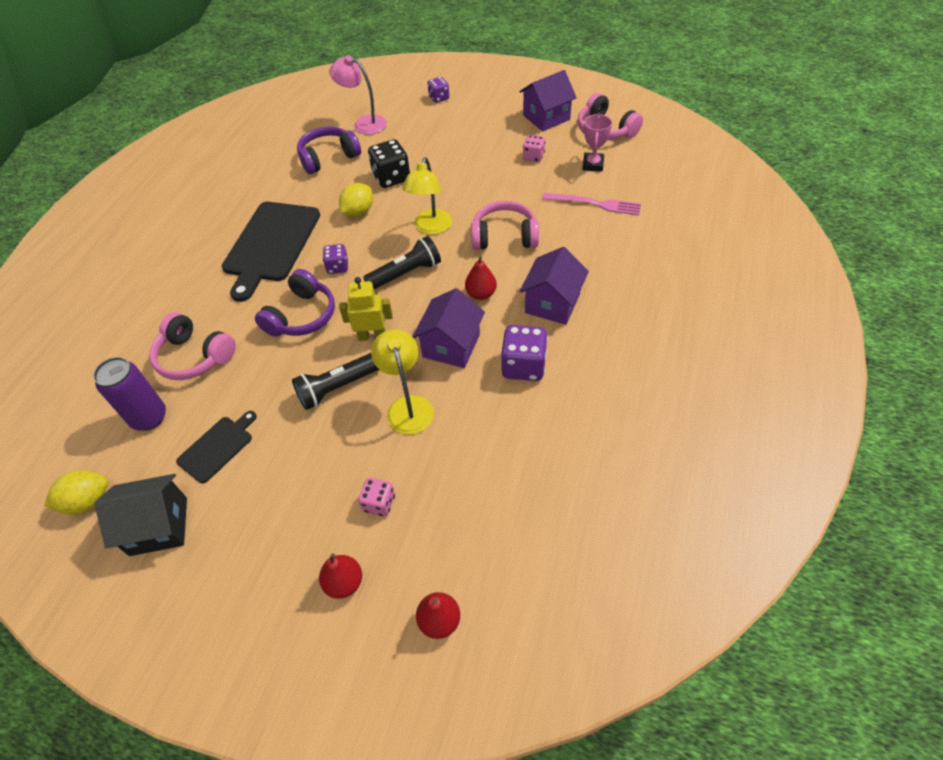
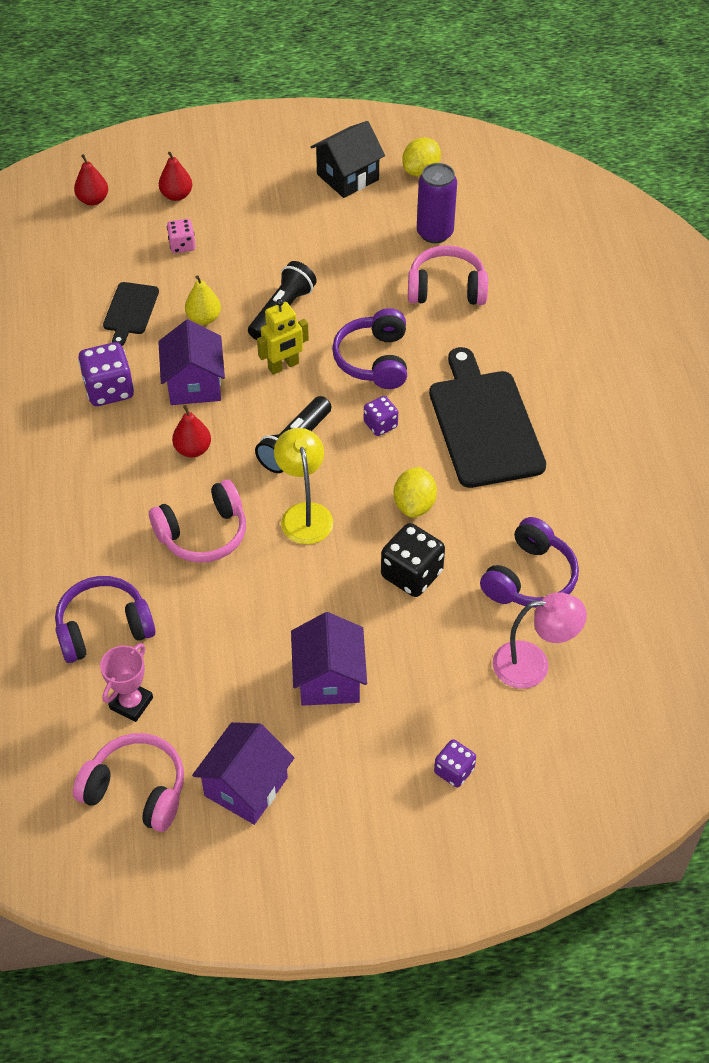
camera: 150 degrees right, 0 degrees up
(217, 447) = (351, 234): black cutting board -> black cutting board (130, 311)
(408, 406) = (204, 318): yellow lamp -> yellow pear
(533, 157) = (227, 688): pink dice -> none
(552, 303) = (106, 465): purple house -> purple house (329, 679)
(593, 165) = (131, 703): pink trophy -> pink trophy turned 45 degrees clockwise
(595, 204) = (104, 628): pink fork -> purple headphones

